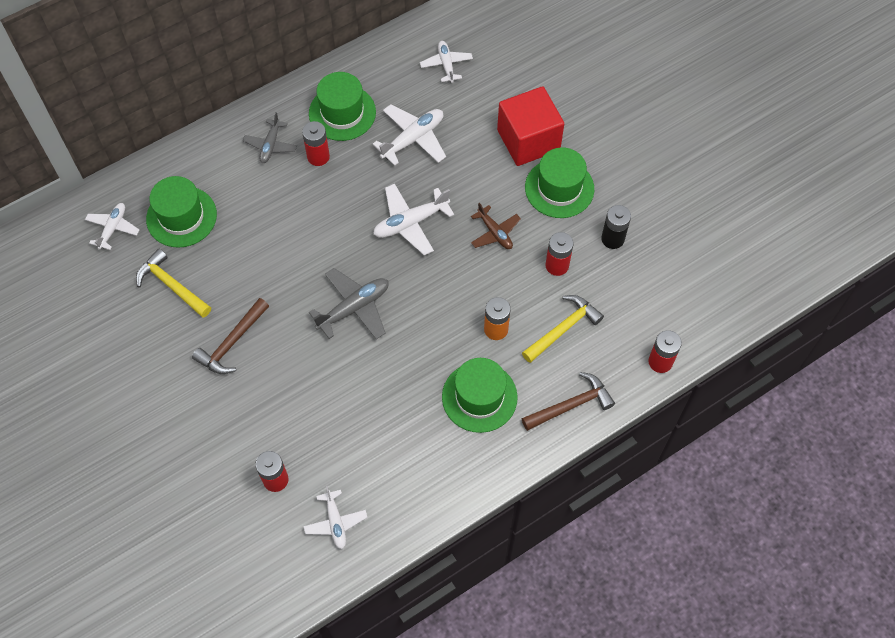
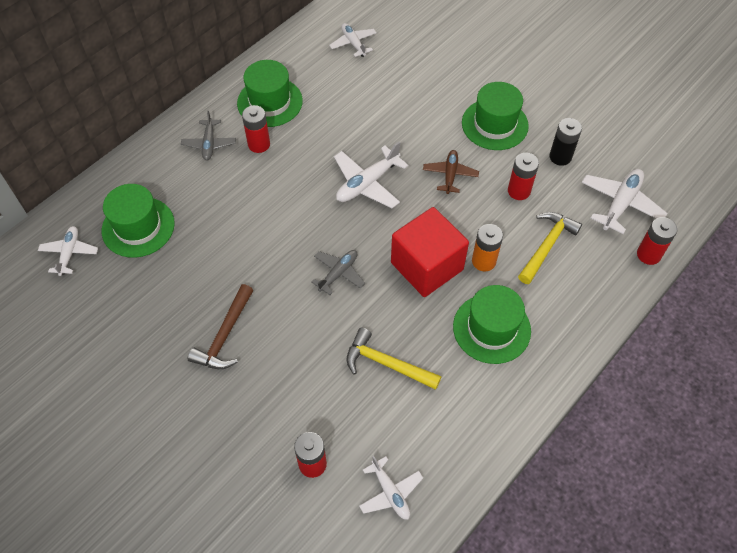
camera: 15 degrees left, 5 degrees down
(172, 285) = (146, 294): yellow hammer -> yellow hammer (387, 363)
(354, 308) = (338, 273): grey plane -> grey plane, size x0.65
(413, 139) = (344, 111): white plane -> white plane (620, 204)
(495, 232) = (450, 175): brown plane -> brown plane turned 120 degrees counterclockwise
(528, 140) = (451, 90): red cube -> red cube (427, 266)
(571, 405) = (582, 315): brown hammer -> none

